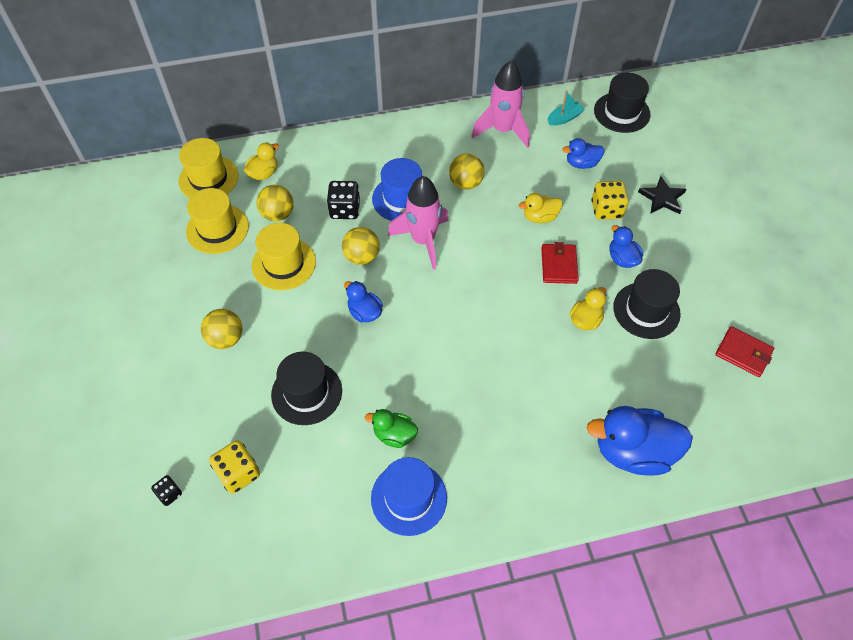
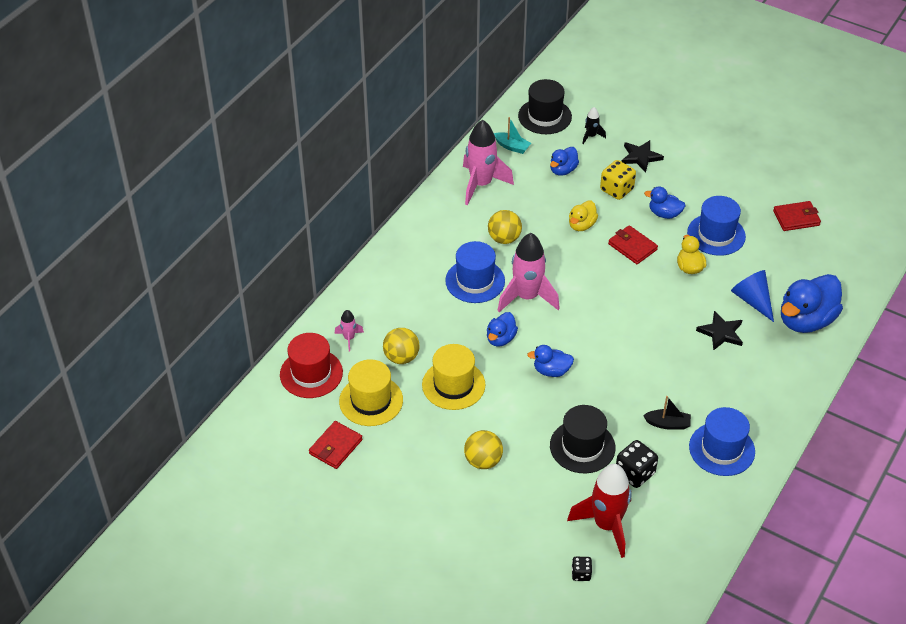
camera: 45 degrees left, 10 degrees down
(153, 242) = (335, 447): none -> red wallet
(208, 178) = (311, 373): yellow hat -> red hat
(238, 473) = (606, 525): yellow dice -> red rocket
(264, 173) = (349, 338): yellow duck -> pink rocket
(345, 210) = (445, 318): black dice -> black dice (635, 473)
(362, 257) = (500, 339): yellow ball -> blue duck
(394, 435) = (667, 424): green duck -> black boat
(540, 397) = (721, 333): none -> black star
(564, 118) = (512, 147): turquoise boat -> turquoise boat turned 105 degrees clockwise
(606, 392) = (752, 300): none -> blue cone
(640, 153) = (591, 136): none -> black rocket
(646, 310) = (716, 234): black hat -> blue hat

